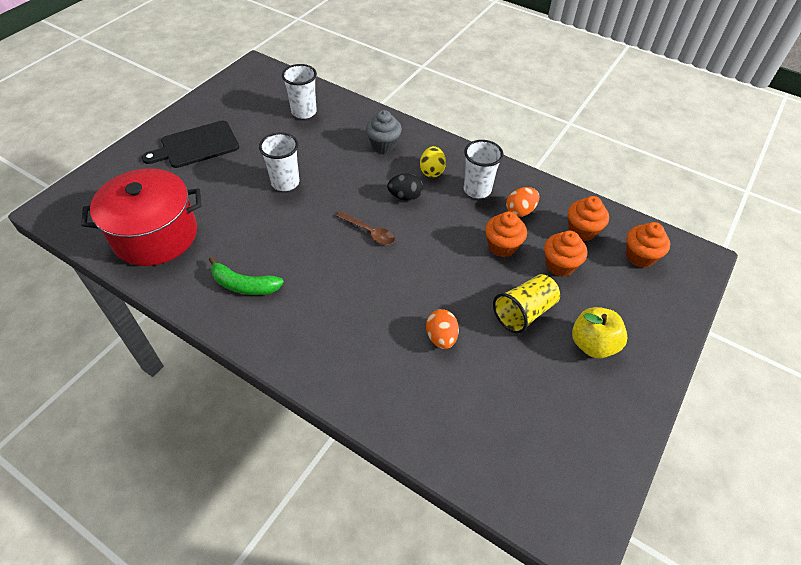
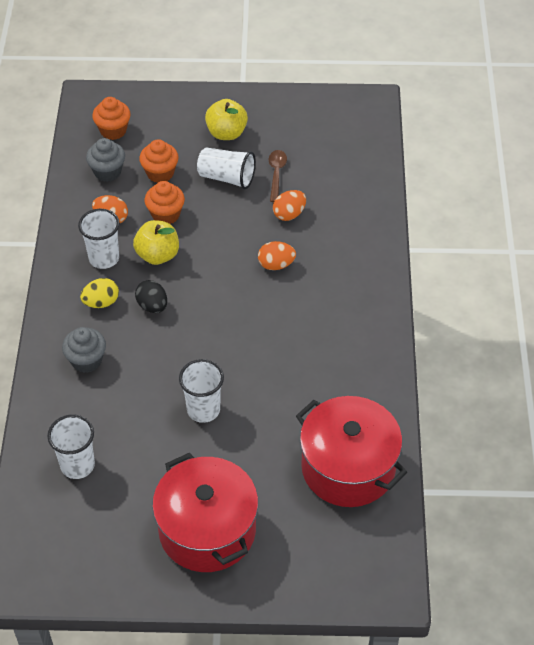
camera: 120 degrees left, 0 degrees up
(196, 145) = (207, 530): black cutting board -> red pot
(244, 285) = (344, 361): green banana -> none
(369, 232) = (218, 309): brown spoon -> brown spoon (276, 174)
(385, 294) = (276, 265): none -> orange egg
(457, 221) = (157, 255): none -> yellow apple
(524, 312) = (227, 178): yellow cup -> white cup
(582, 231) = (107, 172): orange cupcake -> grey cupcake

